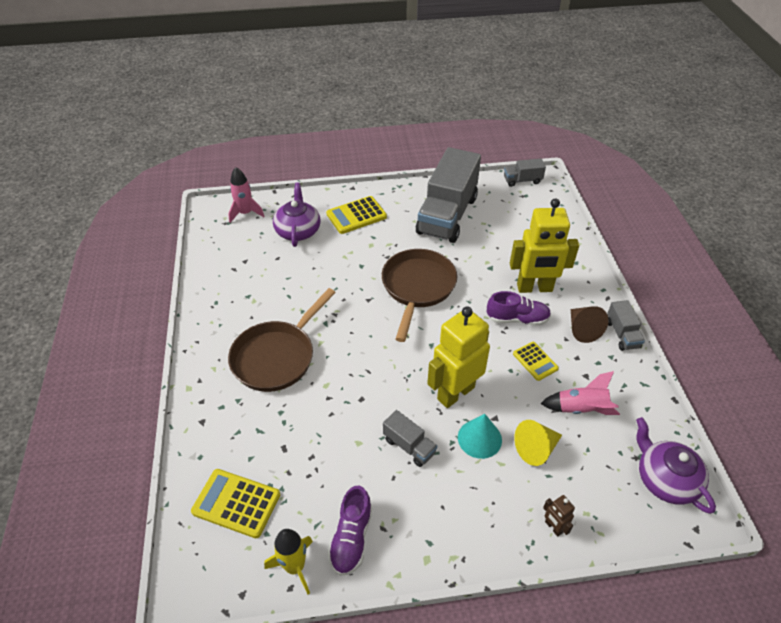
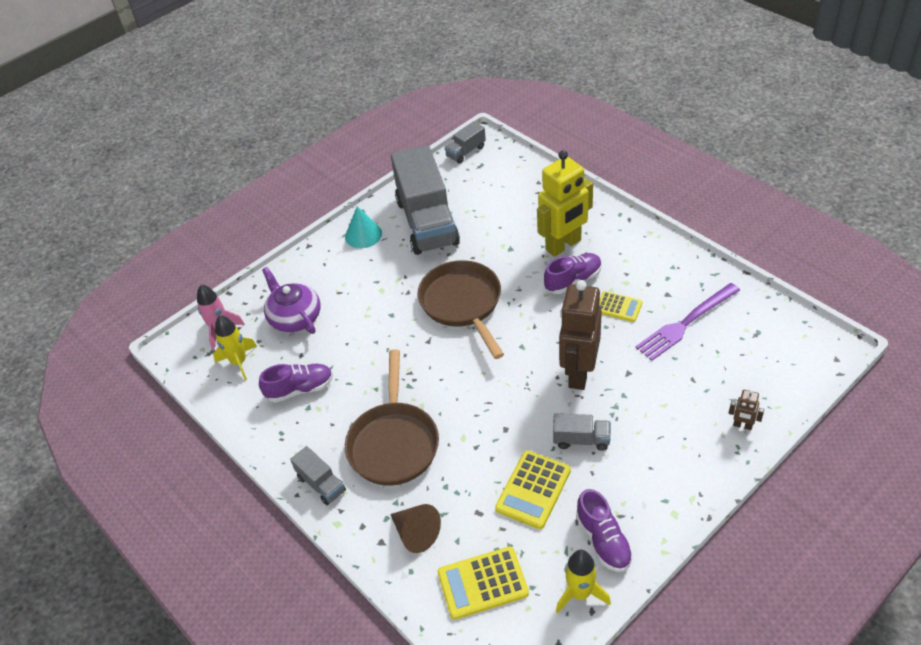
camera: 30 degrees left, 0 degrees up
(236, 239) = (239, 362): none -> yellow rocket
(255, 280) = (300, 389): none -> purple shoe
(356, 215) = (339, 270): yellow calculator -> yellow calculator (533, 490)
(455, 393) = (578, 373): yellow robot -> brown robot
(479, 438) = (631, 397): turquoise cone -> turquoise cone (363, 235)
(536, 448) = (680, 376): yellow cone -> none
(580, 409) = (685, 323): pink rocket -> purple fork
(582, 329) = (632, 258): brown cone -> brown cone (416, 533)
(622, 334) = (666, 243): grey truck -> grey truck (321, 484)
(665, 479) = (788, 337): purple teapot -> none

